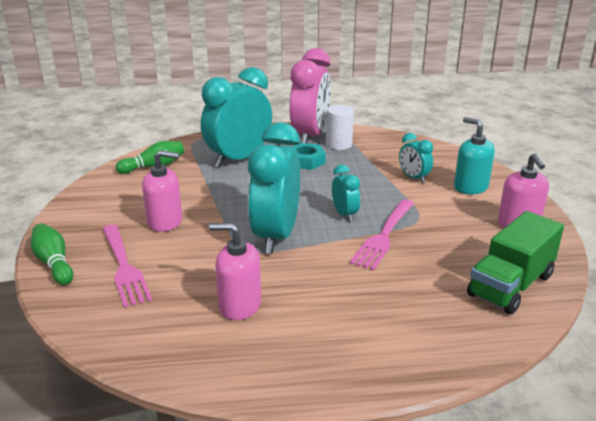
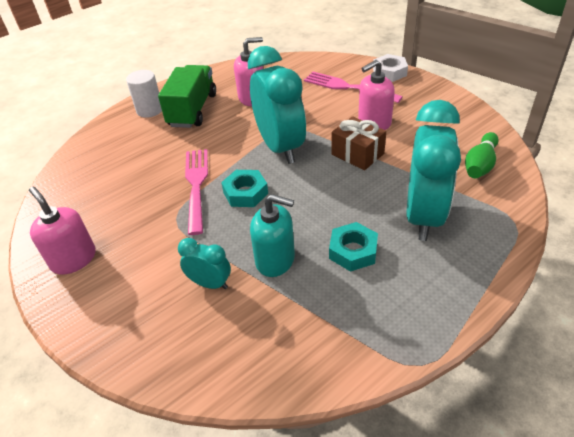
camera: 150 degrees right, 15 degrees up
(54, 263) = (389, 72): green bowling pin -> white nut
(221, 205) = (357, 154): none -> brown gift
(310, 136) = (405, 311): pink clock -> none
(338, 144) = (350, 310): white cylinder -> white cylinder (150, 110)
(345, 214) = (245, 193): turquoise clock -> turquoise nut
(470, 187) = (136, 300): turquoise soap dispenser -> turquoise soap dispenser (275, 260)
(510, 285) = (79, 184): green truck -> green truck (193, 110)

